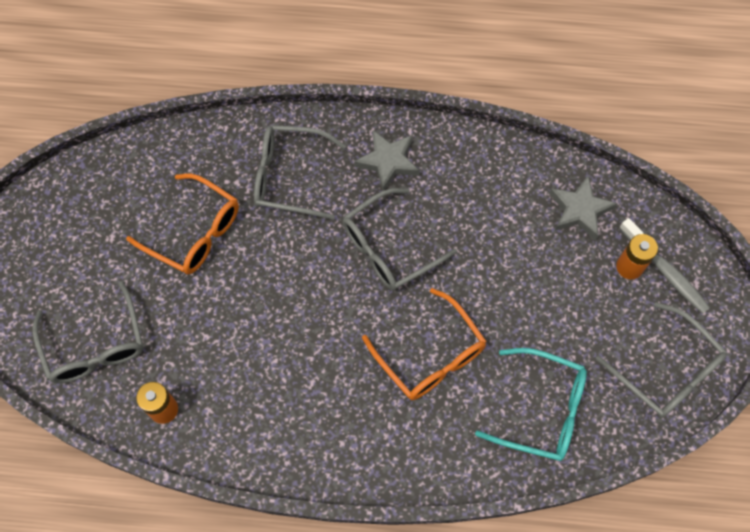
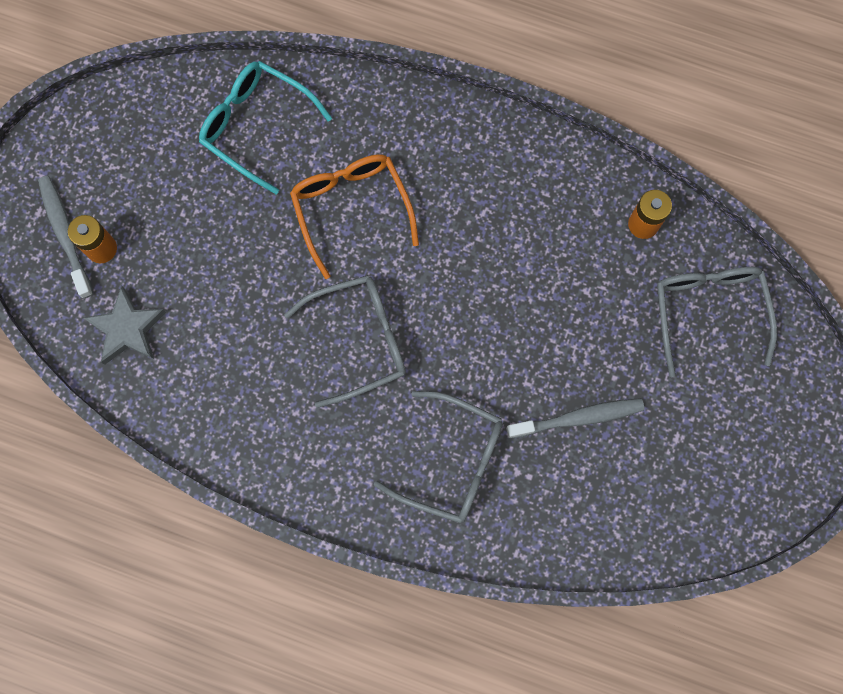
camera: 165 degrees left, 10 degrees up
(194, 232) = (578, 418): orange glasses -> grey toothbrush
(388, 161) = (328, 451): grey star -> none
(666, 370) = (114, 131): grey glasses -> none

